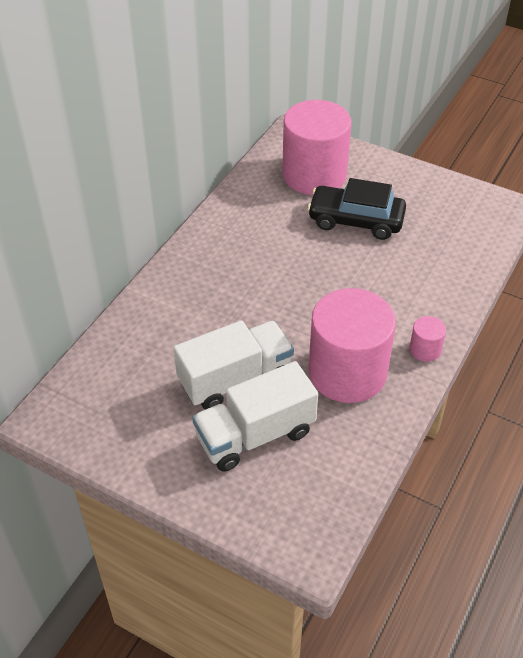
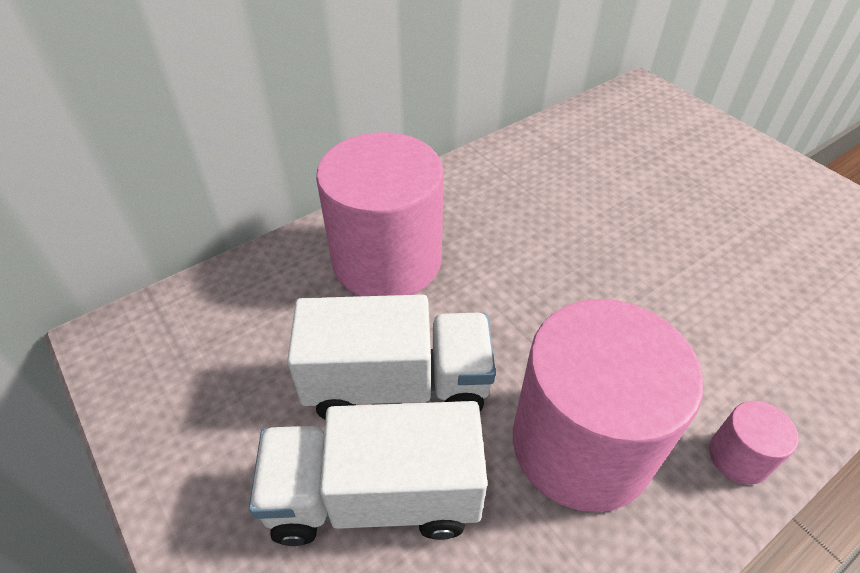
camera: 25 degrees right, 0 degrees up
(314, 175) = (652, 141): pink cylinder -> pink cylinder (387, 260)
(356, 220) = (689, 213): black car -> none

